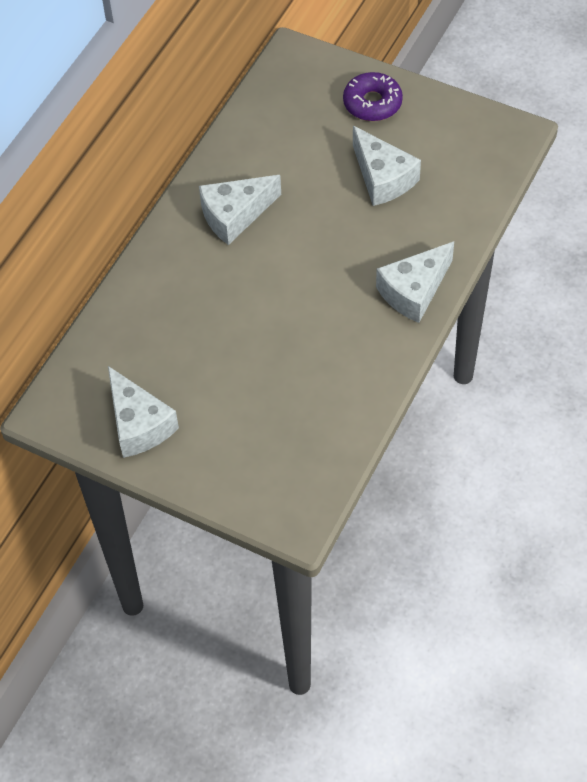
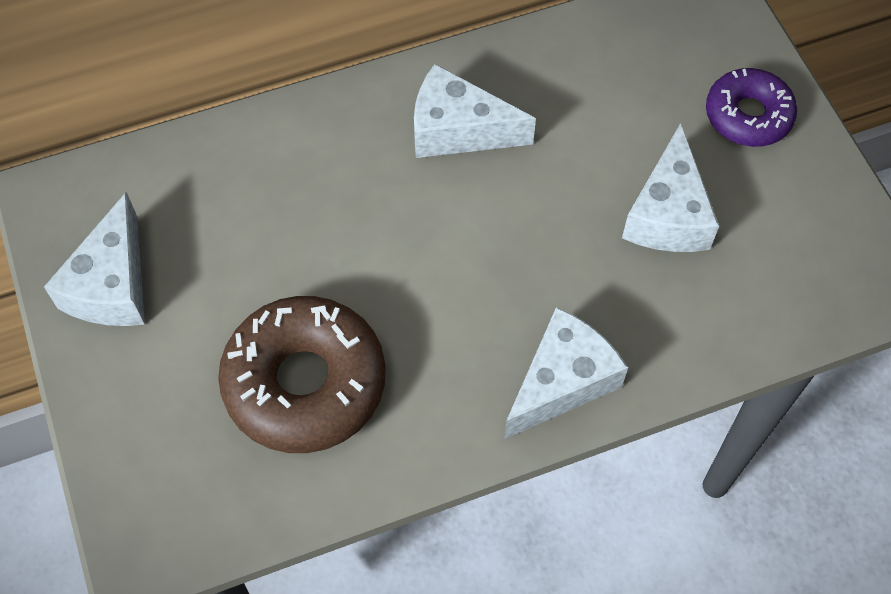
camera: 40 degrees right, 5 degrees up
(292, 388) = (305, 383): none -> brown donut
(414, 291) = (562, 381): white cheese -> white cheese turned 135 degrees clockwise

